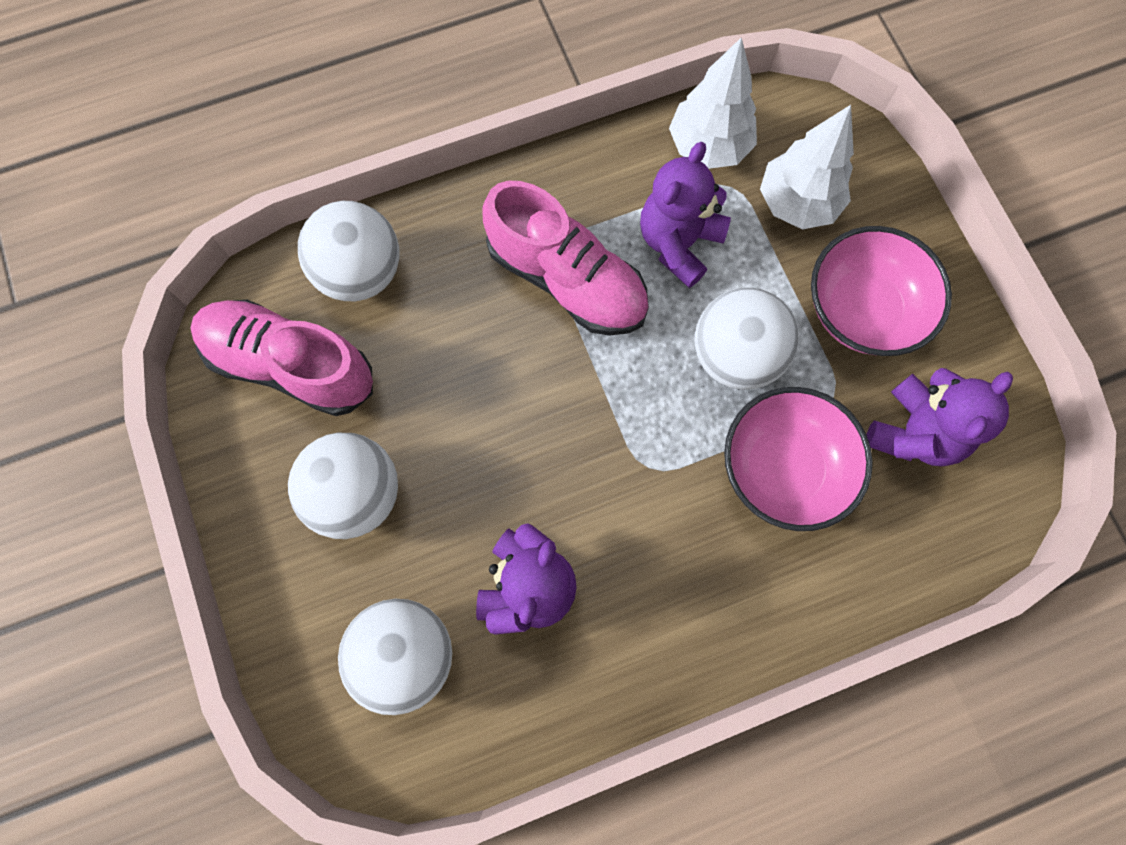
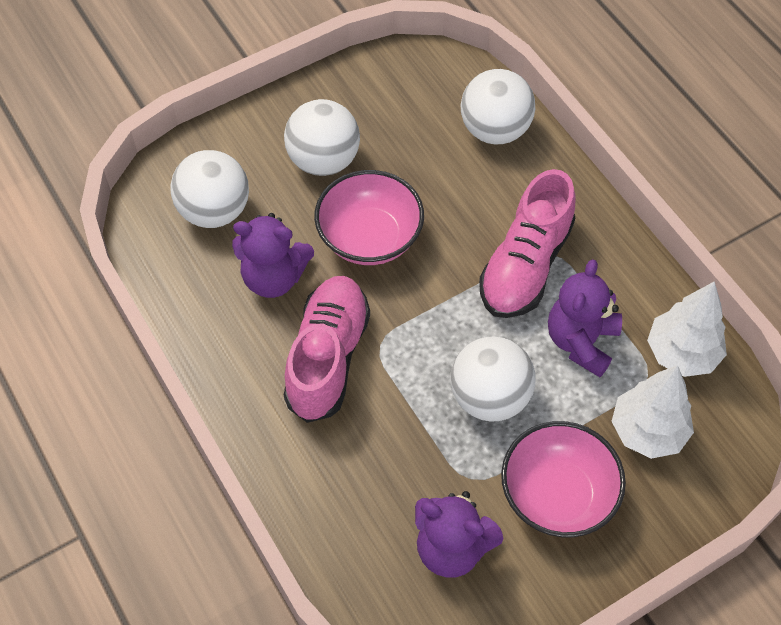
camera: 80 degrees right, 15 degrees down
(290, 365) = (411, 103): pink shoe -> pink shoe (328, 357)
(678, 243) = (581, 341): purple teddy bear -> purple teddy bear turned 90 degrees counterclockwise
(783, 468) = (398, 444): pink bowl -> pink bowl (369, 238)

